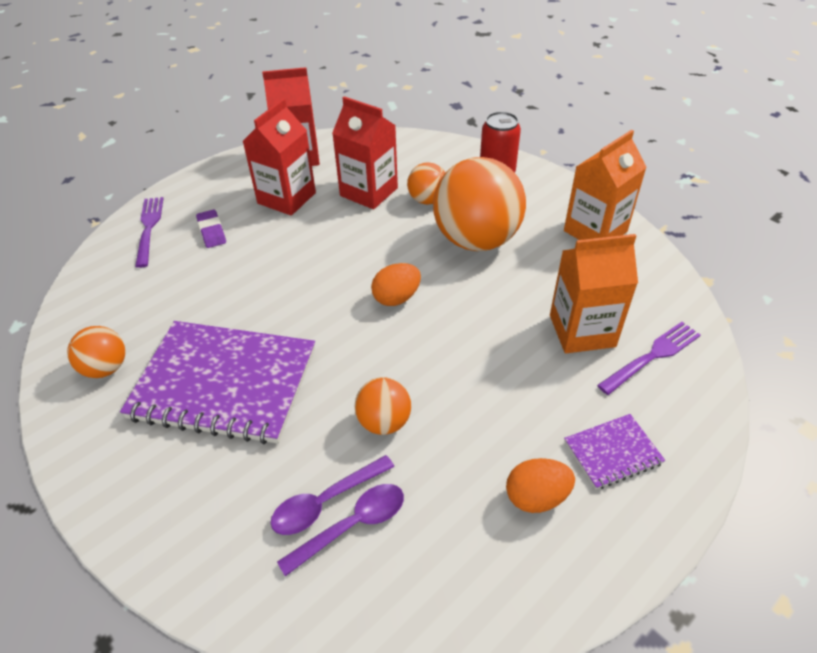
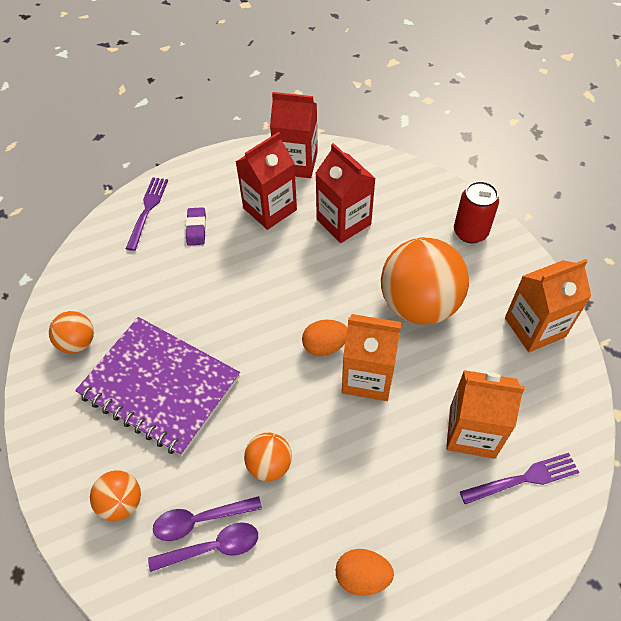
camera: 20 degrees right, 10 degrees up
(427, 200) = (393, 246): orange ball -> orange ball (121, 502)
(454, 313) = (368, 377): none -> orange carton
(612, 453) = (443, 559): purple notebook -> none

